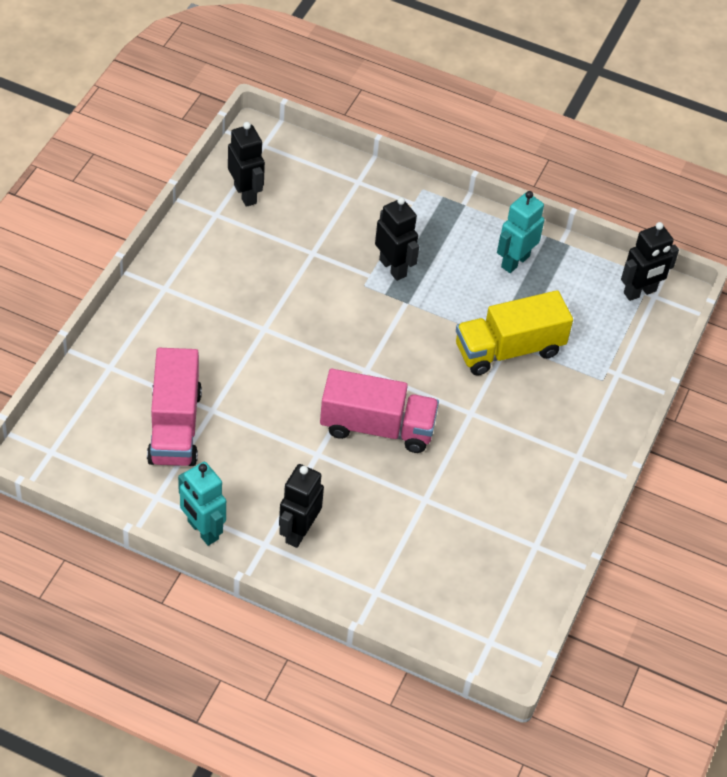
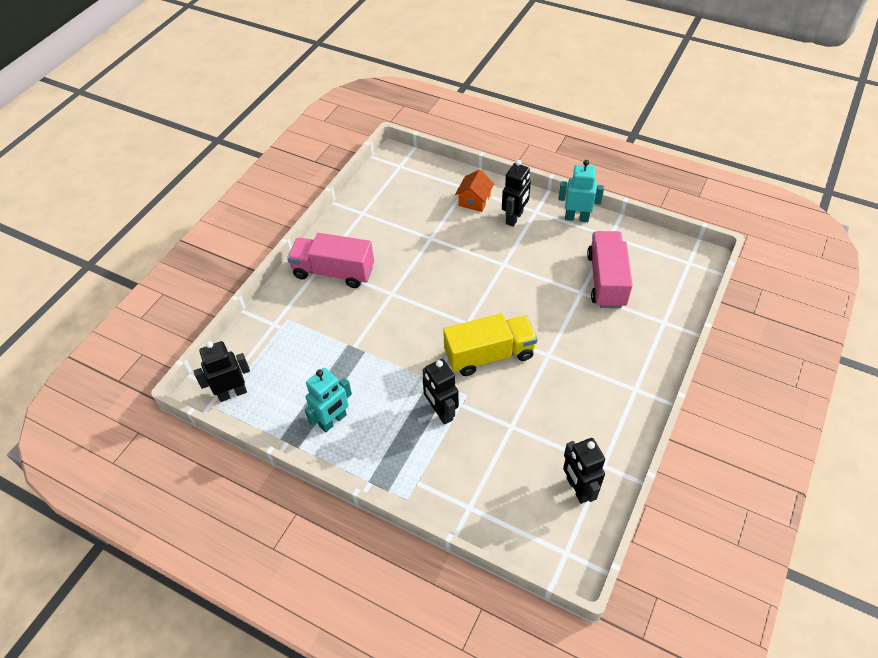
camera: 170 degrees left, 0 degrees up
(202, 530) = (576, 218): turquoise robot -> turquoise robot turned 45 degrees counterclockwise
(361, 566) = (474, 201): none -> orange house
(377, 427) = (461, 282): pink truck -> pink truck (333, 272)
(508, 349) = (354, 341): yellow truck -> yellow truck (489, 355)

